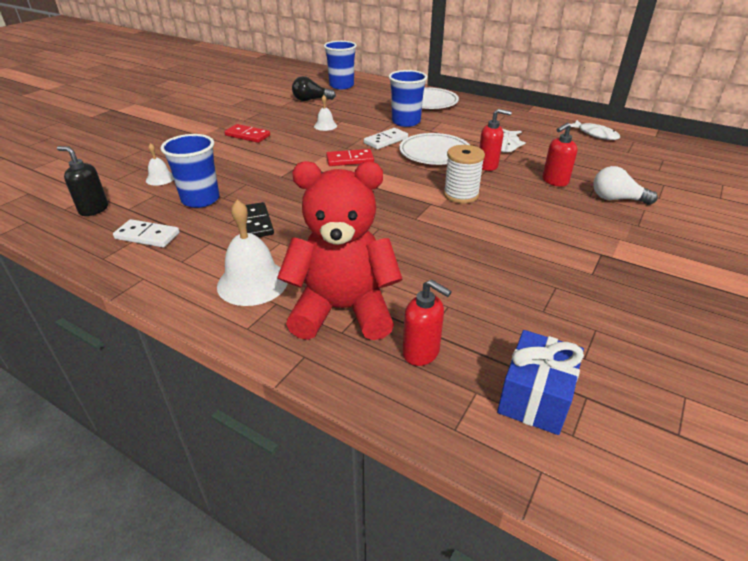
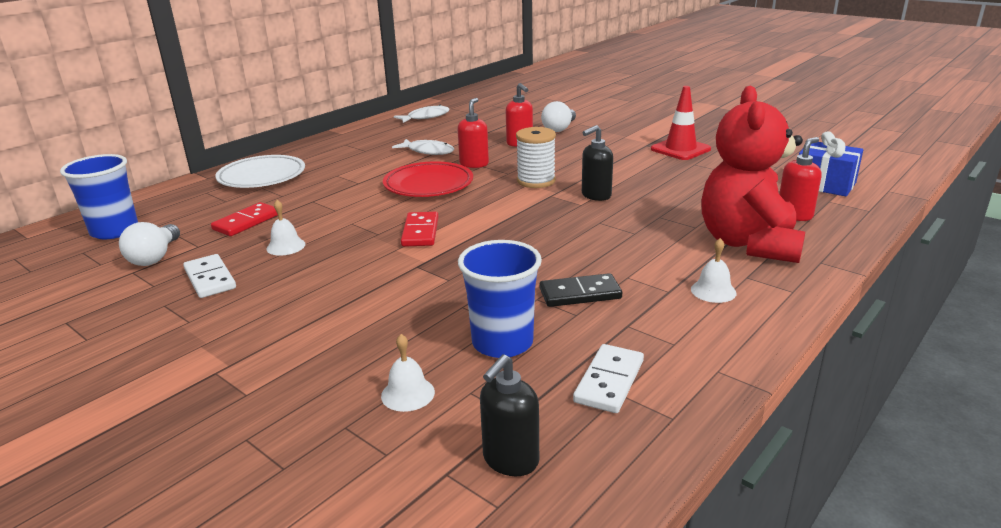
camera: 80 degrees left, 10 degrees down
(247, 135) = (271, 313): red domino -> red domino (246, 222)
(252, 282) = (713, 291): white bell -> white bell, size x0.53
(311, 100) = (155, 257): black light bulb -> white light bulb
(386, 140) = (372, 208): white domino -> white domino (210, 279)
(406, 122) = (319, 193): blue cup -> none
(434, 153) = (428, 185): white plate -> red plate
(437, 225) = (595, 195): none -> black soap dispenser
(602, 278) = (680, 149): none -> red traffic cone

